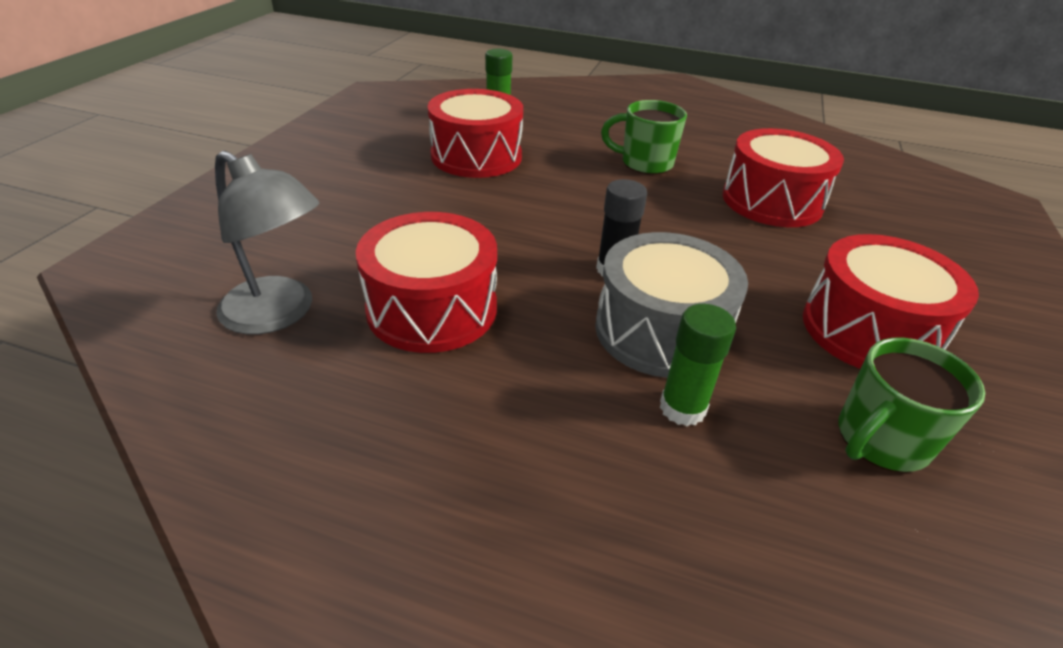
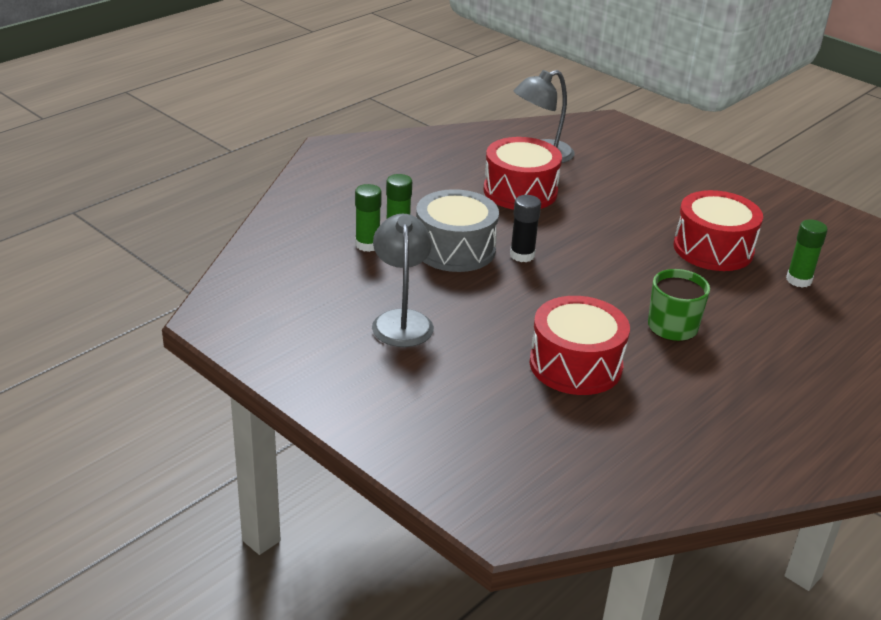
camera: 115 degrees right, 5 degrees down
(752, 434) = (367, 245): none -> green glue stick
(869, 330) = (401, 320): red drum -> grey lamp
(880, 440) = (333, 277): green mug -> none

